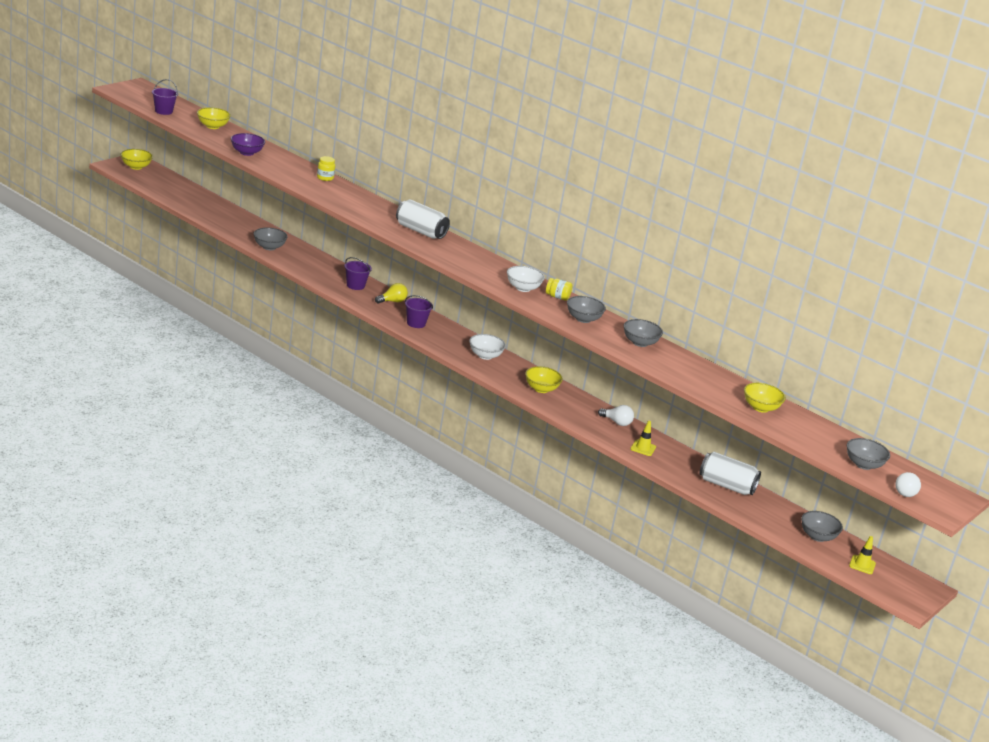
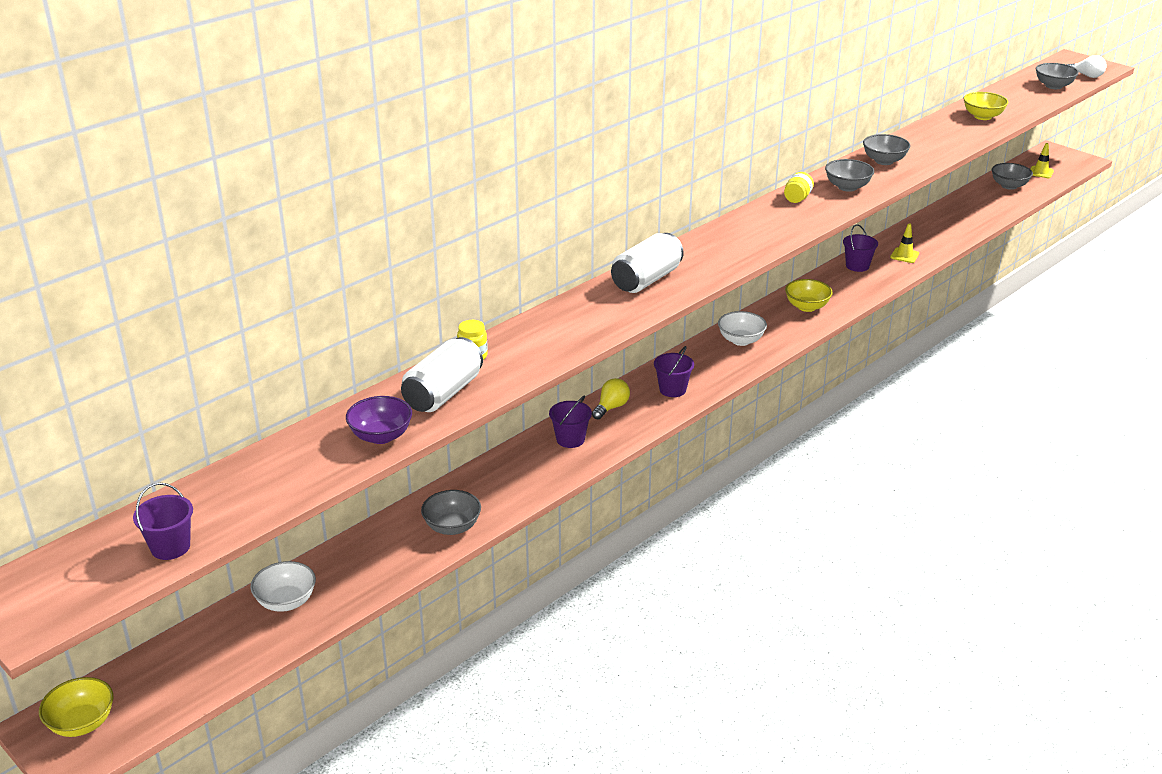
camera: 80 degrees left, 5 degrees up
(212, 126) = (250, 479): yellow bowl -> none
(392, 301) = (611, 407): yellow light bulb -> yellow light bulb turned 60 degrees clockwise
(523, 288) = (787, 217): white bowl -> white bowl (286, 602)
(616, 422) = (857, 266): white light bulb -> purple bucket
(726, 485) = (949, 218): white can -> white can (443, 393)

